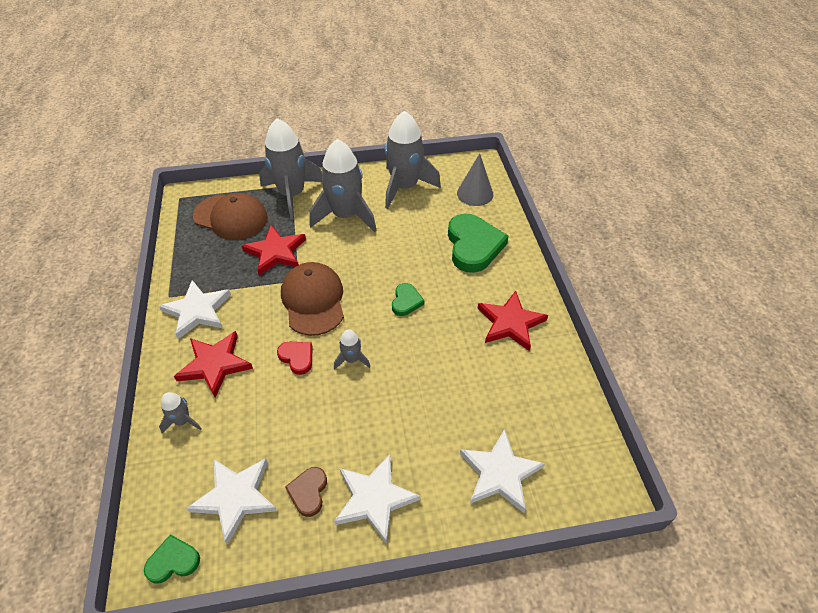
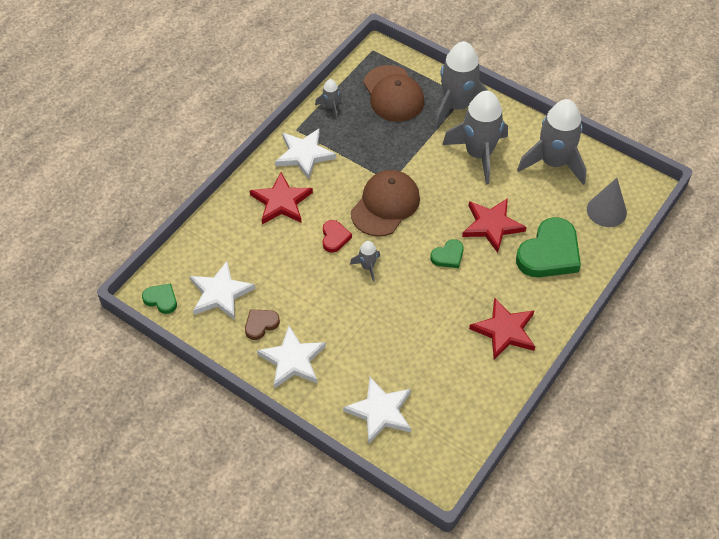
camera: 45 degrees right, 5 degrees up
(183, 421) = (232, 224): grey rocket -> grey rocket (331, 107)
(276, 252) = (397, 147): red star -> red star (492, 225)

